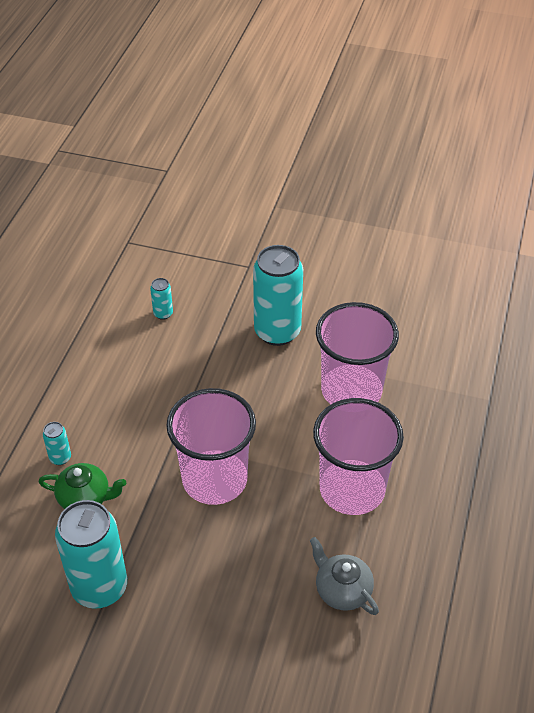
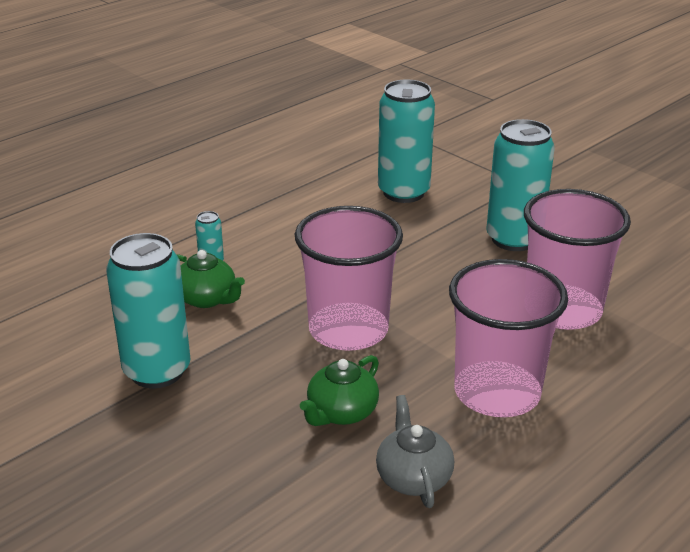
camera: 30 degrees right, 15 degrees down
(163, 313) = (403, 192): turquoise can -> turquoise can, size x2.33
(260, 559) = (341, 412): none -> green teapot

